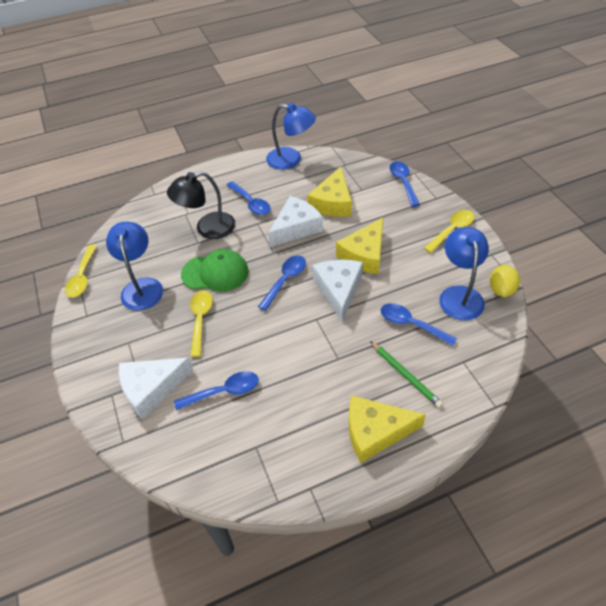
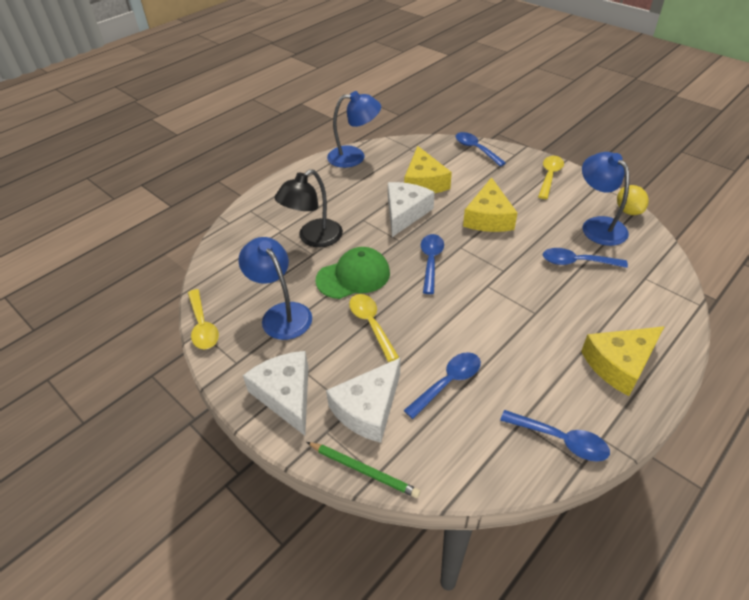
camera: 25 degrees left, 5 degrees down
(251, 203) = (342, 204): blue spoon -> blue spoon (561, 440)
(338, 290) = (488, 254): white cheese -> white cheese (286, 395)
(405, 375) = (606, 306): green pencil -> green pencil (363, 470)

